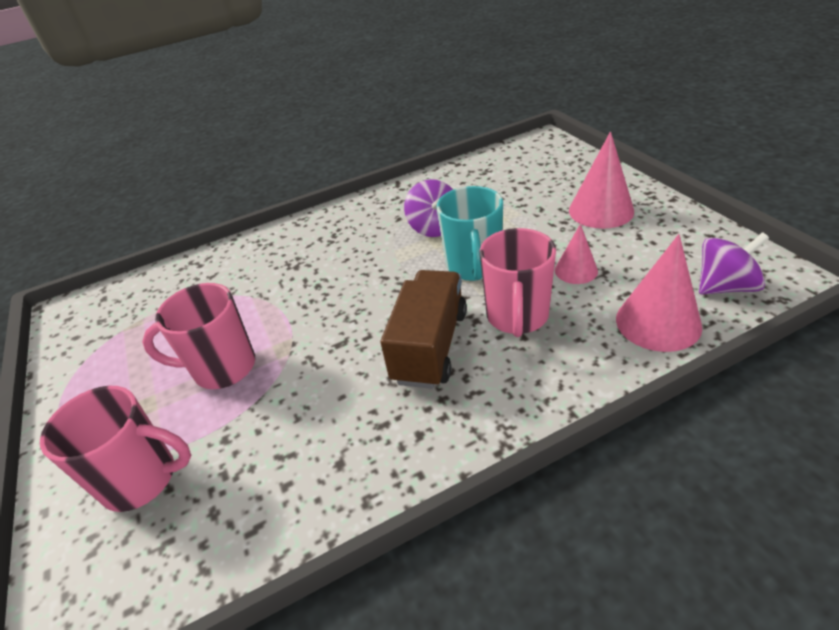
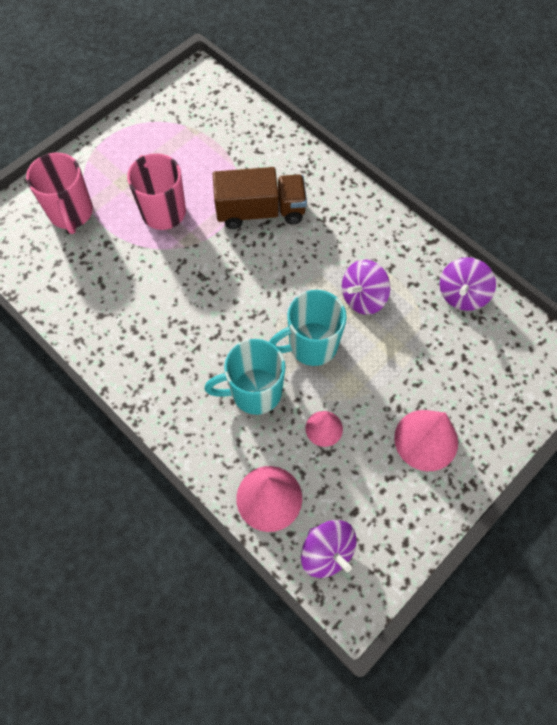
camera: 65 degrees right, 25 degrees up
(430, 346) = (210, 338): brown truck -> brown truck (260, 211)
(459, 175) = (461, 294): none -> purple spinning top
(517, 317) = (254, 392): pink mug -> turquoise mug

